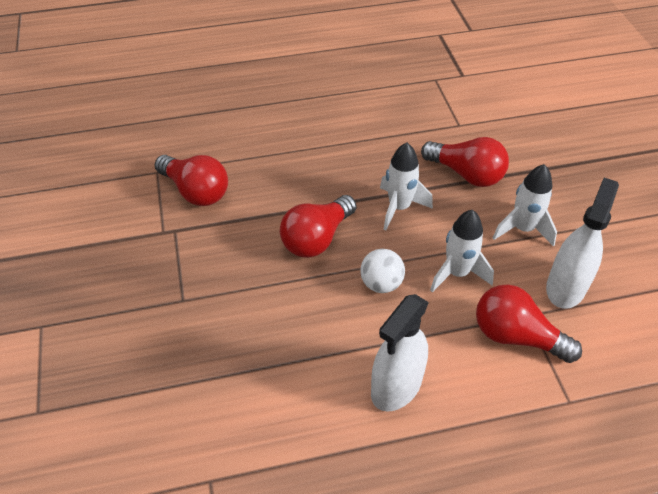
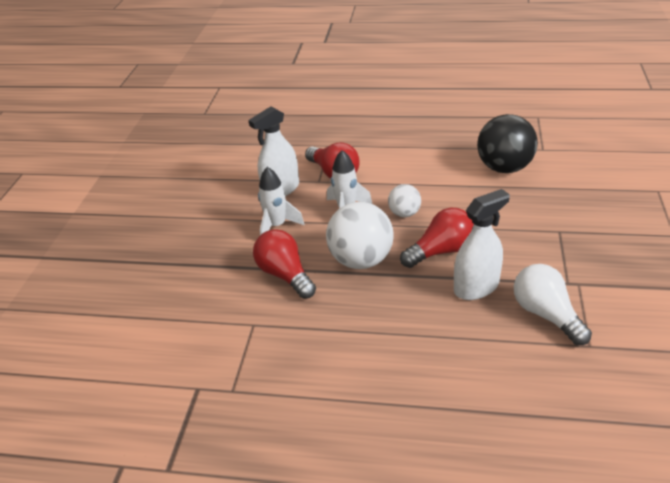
camera: 155 degrees left, 10 degrees down
(196, 191) = (546, 314): red light bulb -> white light bulb
(268, 411) = (504, 168): none -> black ball
(396, 386) = (421, 165): white spray bottle -> white spray bottle (476, 287)
(399, 208) = (361, 260): white rocket -> white ball

